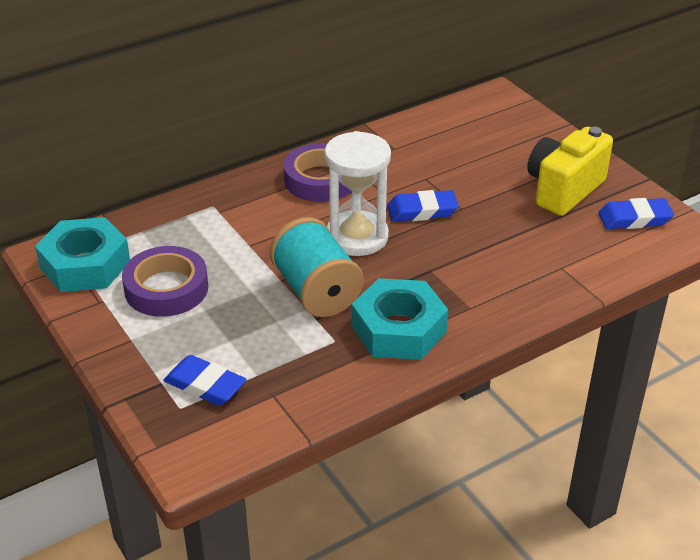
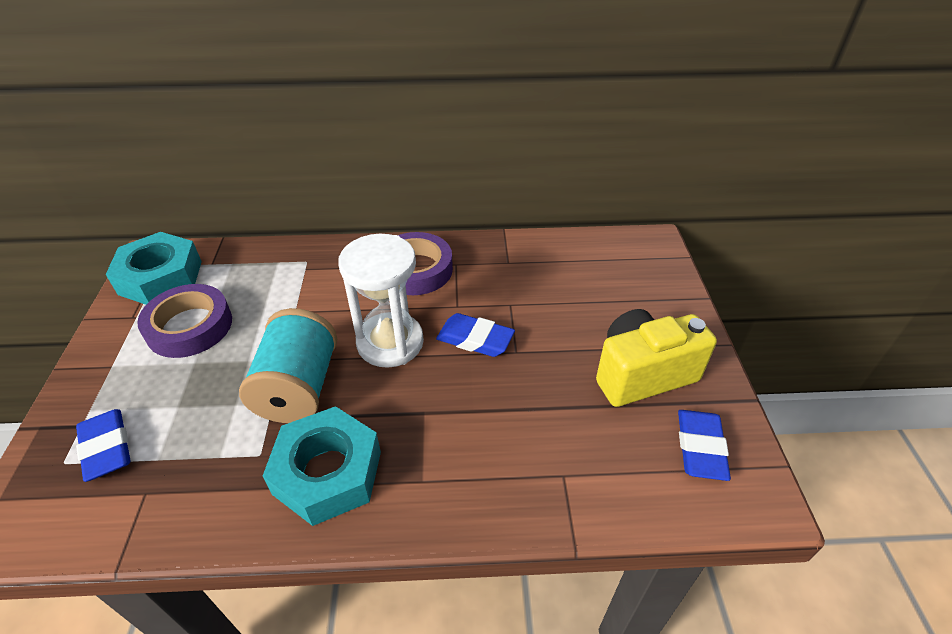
camera: 30 degrees right, 5 degrees up
(634, 219) = (700, 447): blue eraser -> blue eraser turned 75 degrees clockwise

